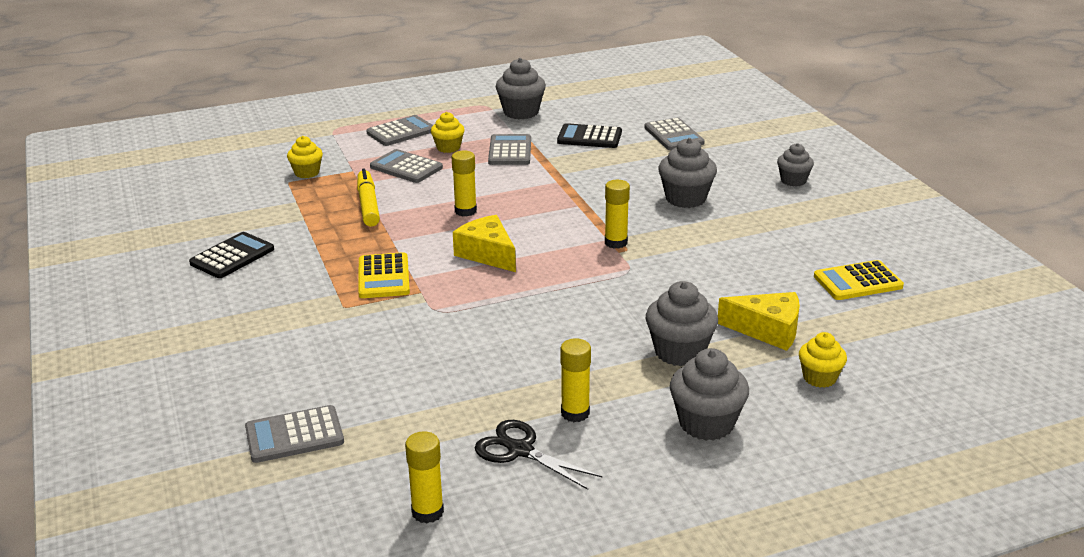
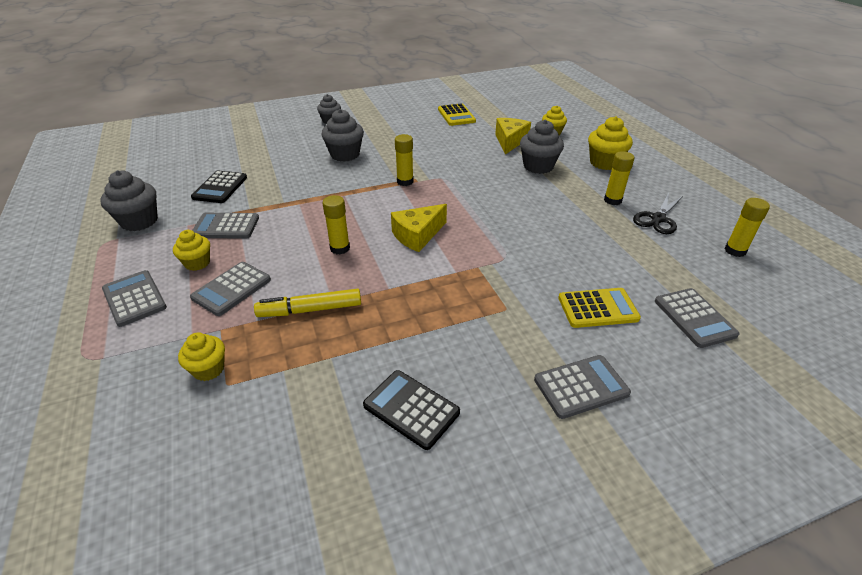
camera: 90 degrees left, 10 degrees up
(383, 277) = (454, 289): yellow calculator -> yellow calculator (598, 308)
(673, 135) = (238, 153): grey calculator -> grey calculator (581, 387)
(706, 423) = (604, 163): grey cupcake -> yellow cupcake

